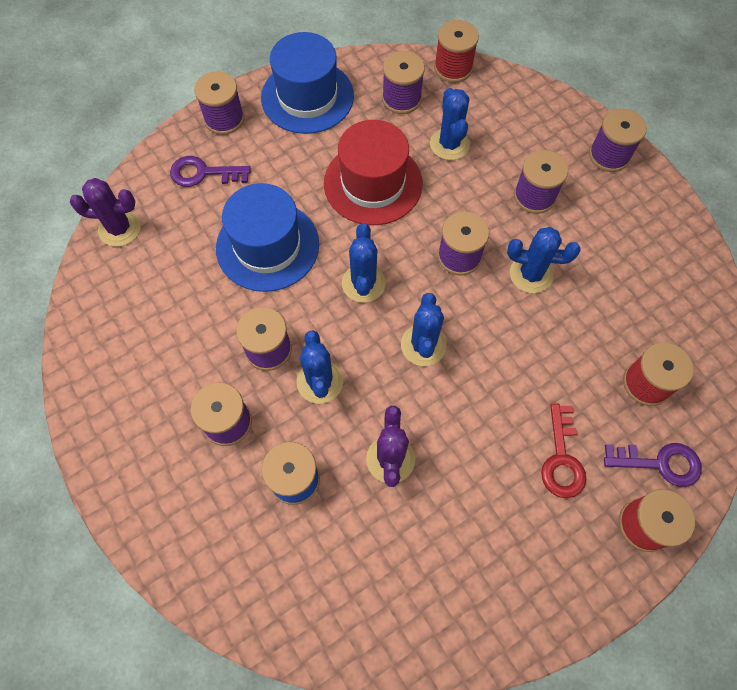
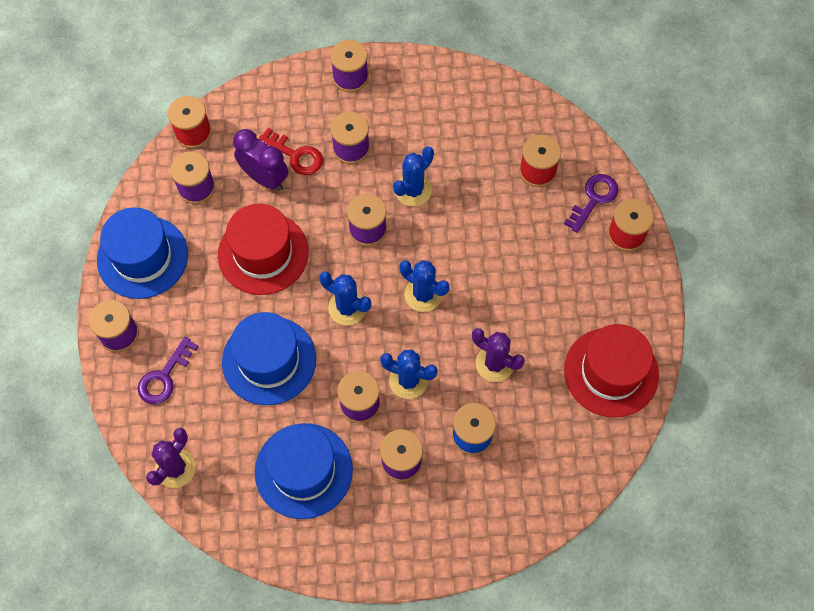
camera: 60 degrees left, 0 degrees up
(171, 336) = (303, 470): none -> blue hat
(449, 144) = (265, 178): blue cactus -> purple clock
(459, 599) = (611, 372): none -> red hat
(562, 459) = (557, 255): red key -> red key (296, 155)

